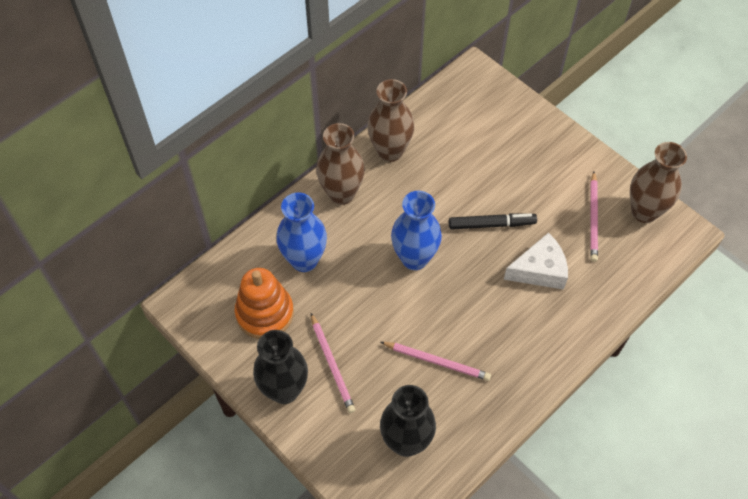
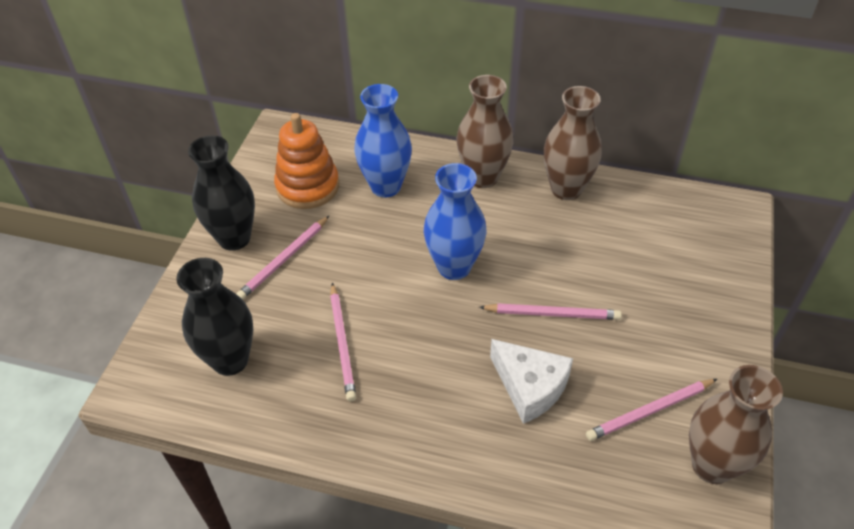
camera: 60 degrees right, 10 degrees down
(491, 224) = (552, 314): black marker -> pink pencil

